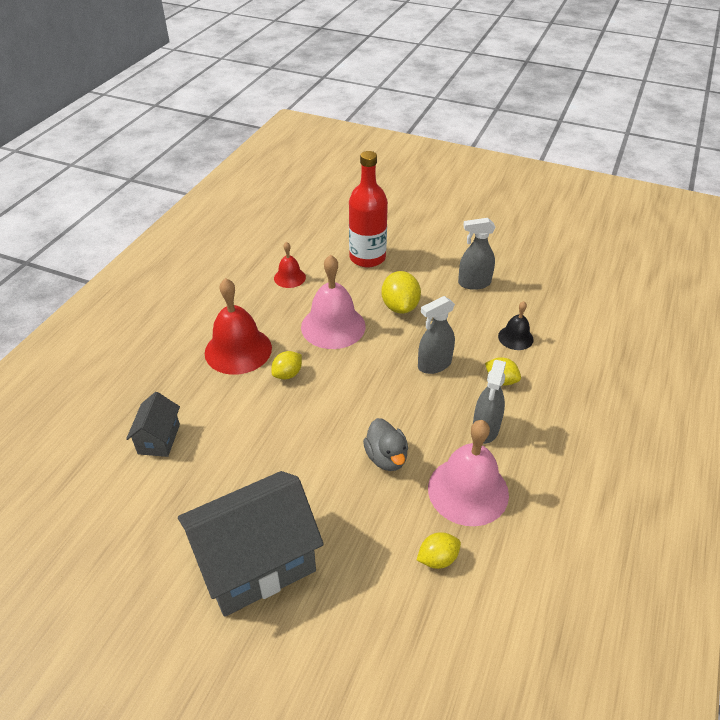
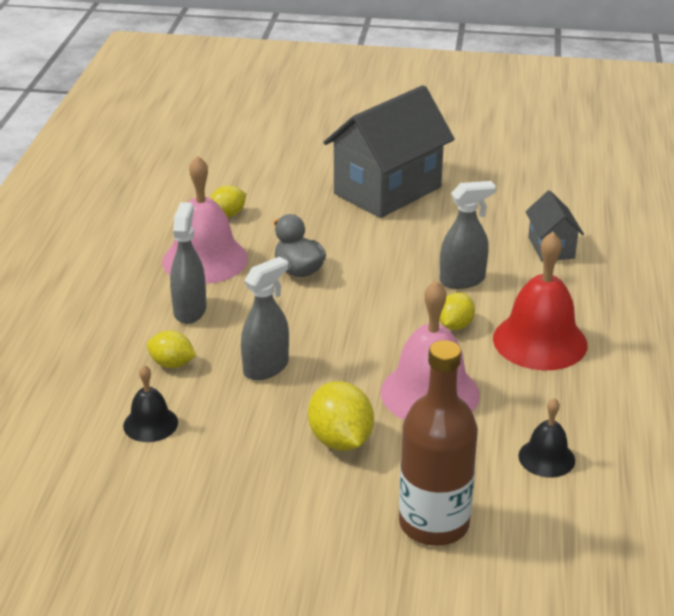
camera: 165 degrees right, 10 degrees down
(289, 277) = (546, 458): red bell -> black bell
(367, 258) = (434, 523): red bottle -> brown bottle
(474, 283) = (224, 506): grey spray bottle -> grey spray bottle (462, 280)

